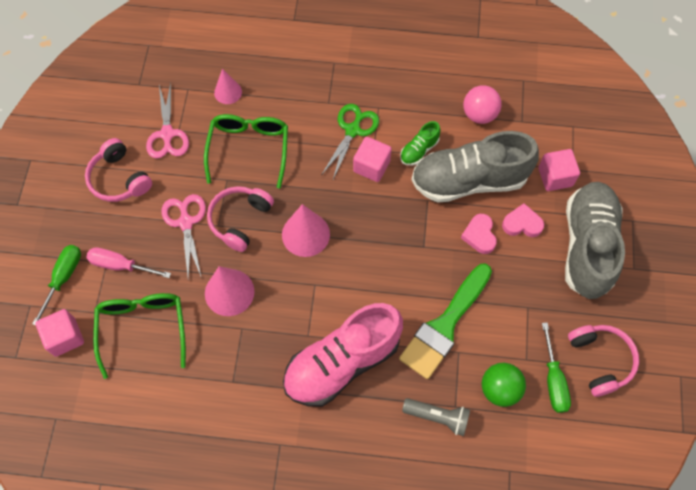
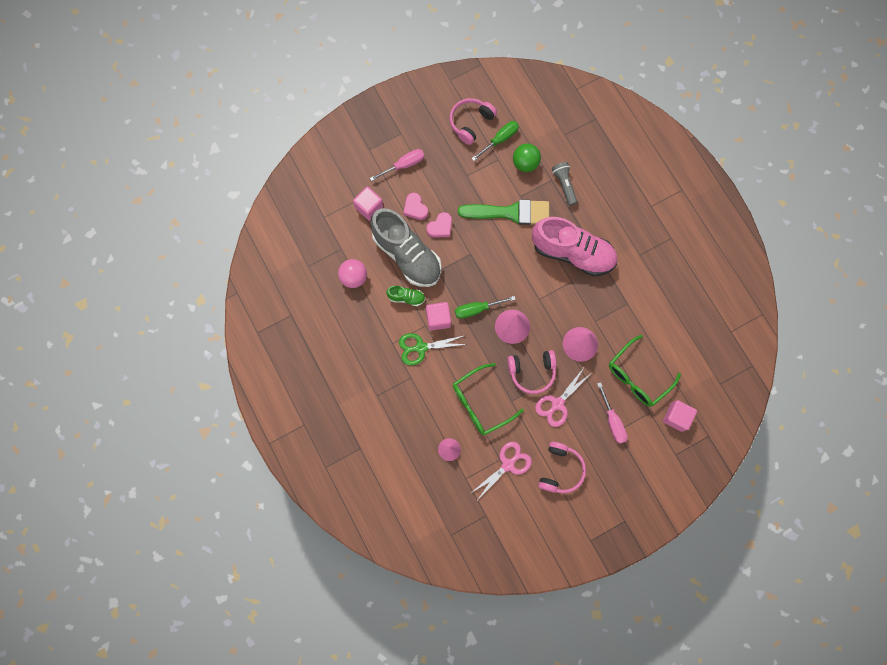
camera: 125 degrees left, 10 degrees up
(64, 277) = (645, 449): green screwdriver -> green screwdriver (476, 309)
(587, 246) = (404, 165): grey shoe -> pink screwdriver

